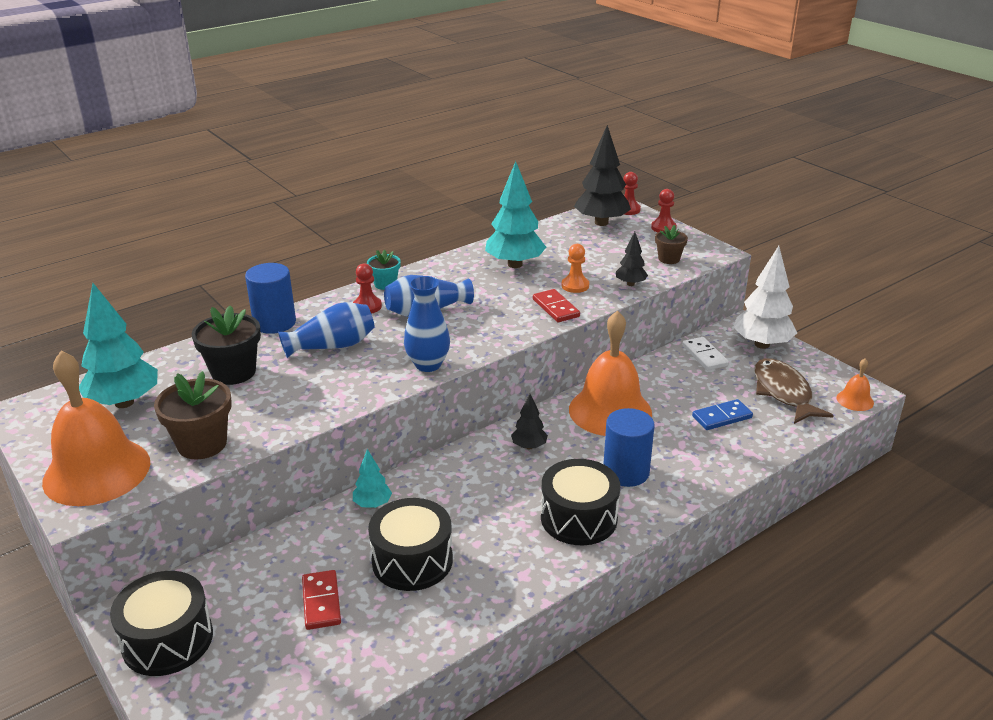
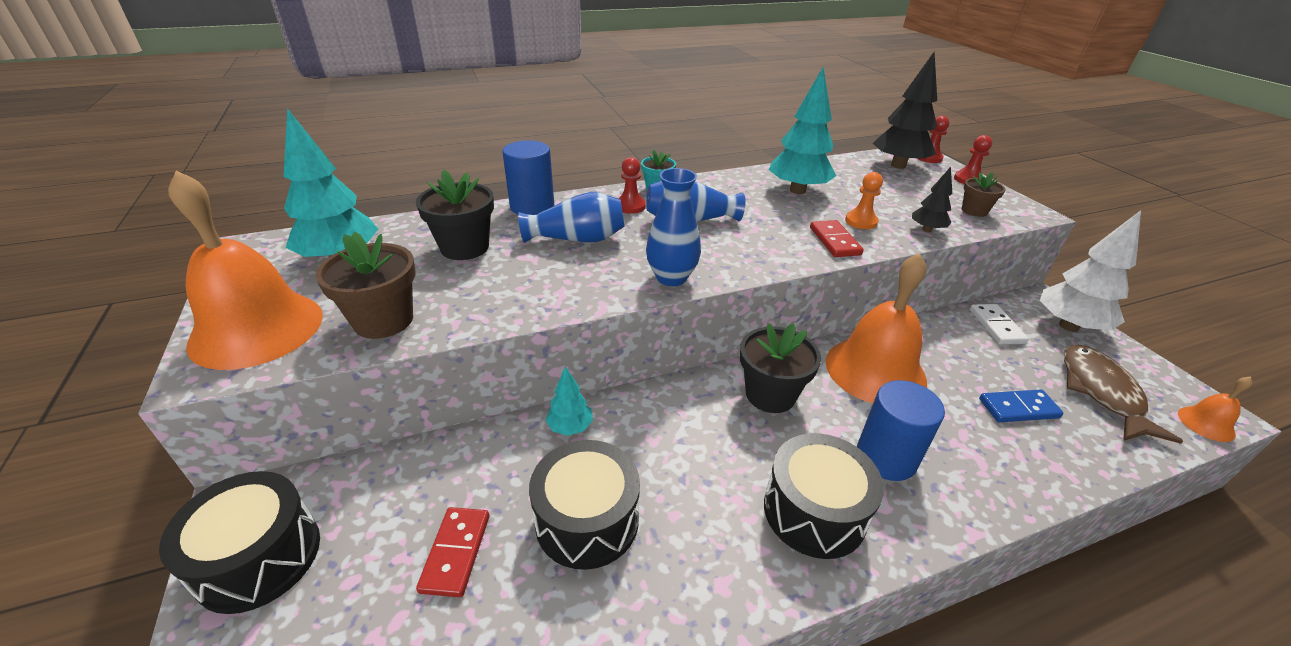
camera: 15 degrees right, 5 degrees up
(529, 446) = (770, 394): black tree -> black flower pot

